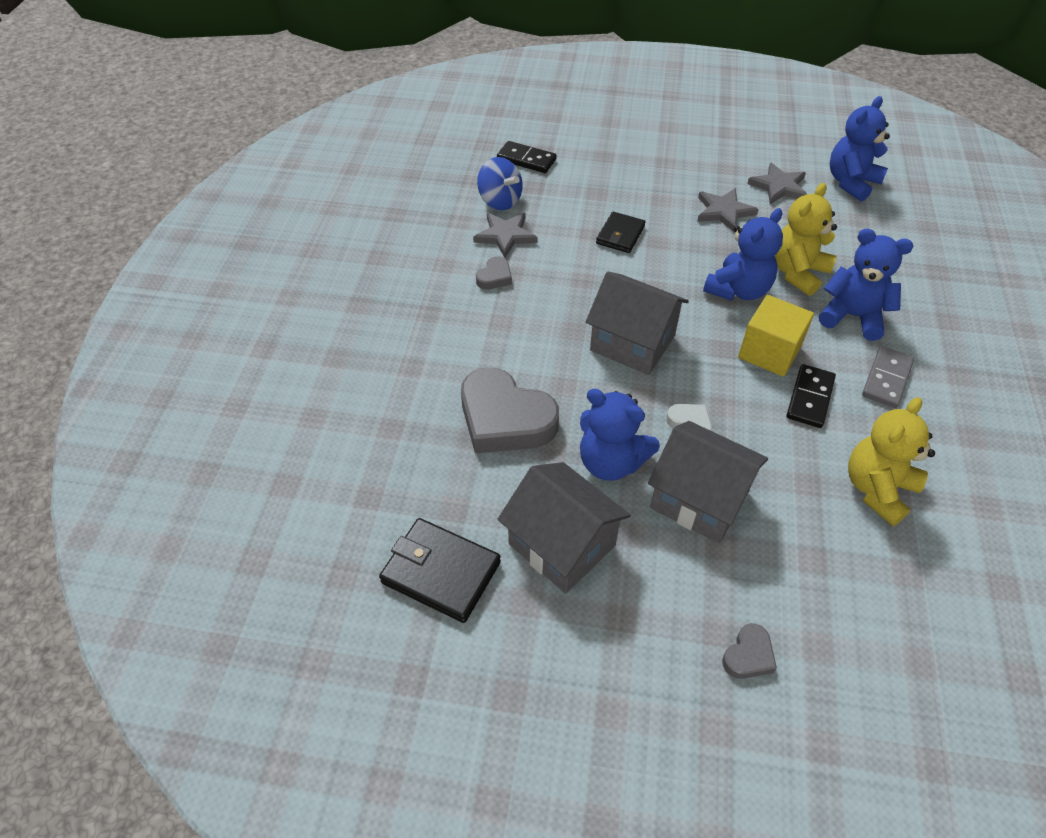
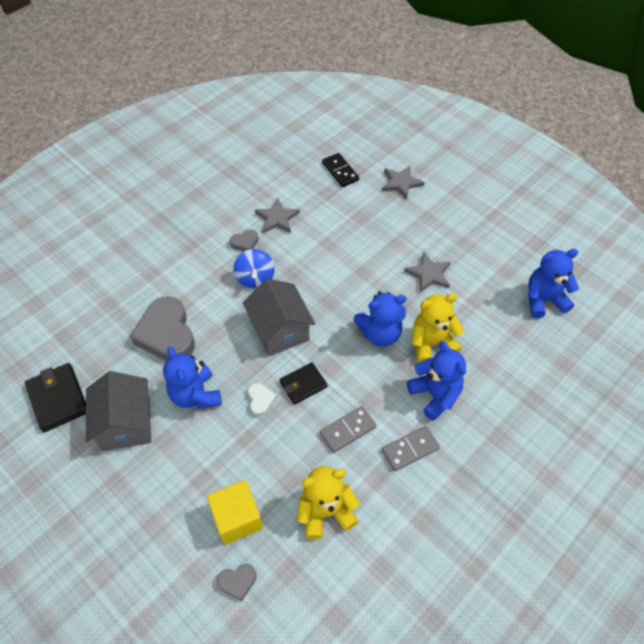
camera: 35 degrees right, 5 degrees up
(500, 201) = (296, 193): blue spinning top -> blue spinning top (255, 278)
(620, 235) = (345, 255): black wallet -> black wallet (303, 384)
(699, 499) = (219, 448): grey house -> none
(748, 655) = (155, 549): grey heart -> grey heart (237, 582)
(769, 352) = (355, 386): yellow cube -> yellow cube (237, 518)
(779, 187) = (487, 276): grey star -> grey star (401, 183)
(809, 398) = (347, 430): black domino -> grey domino

